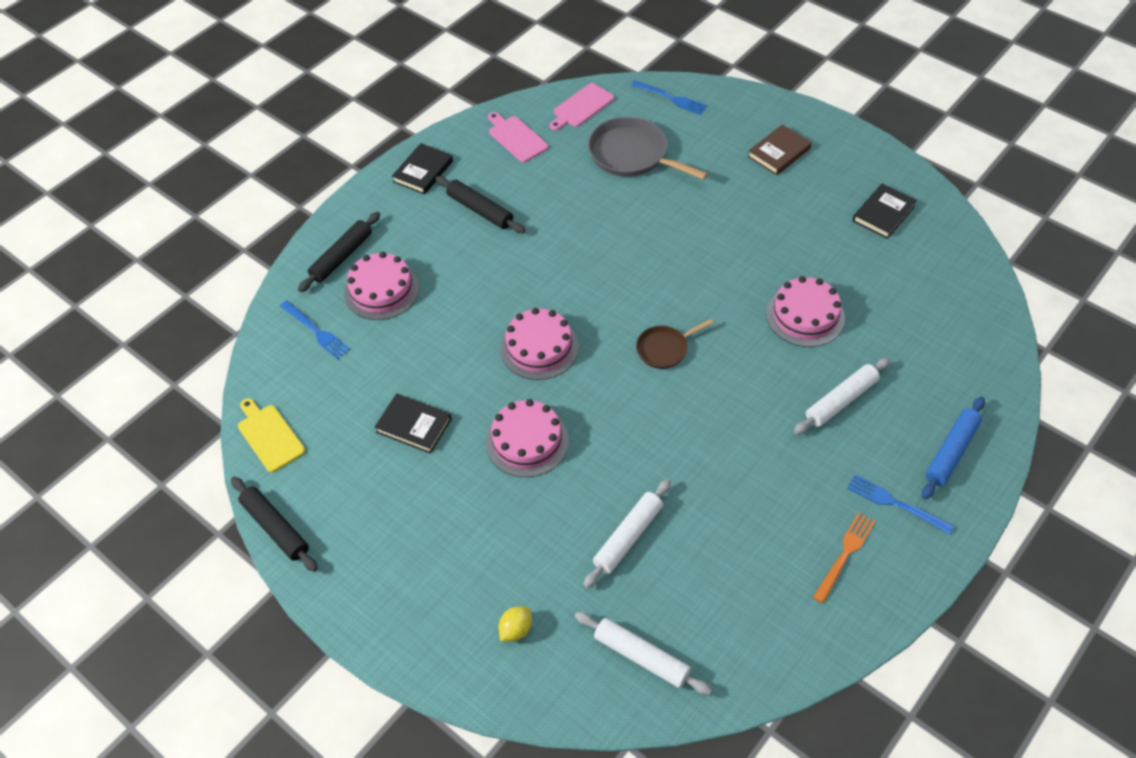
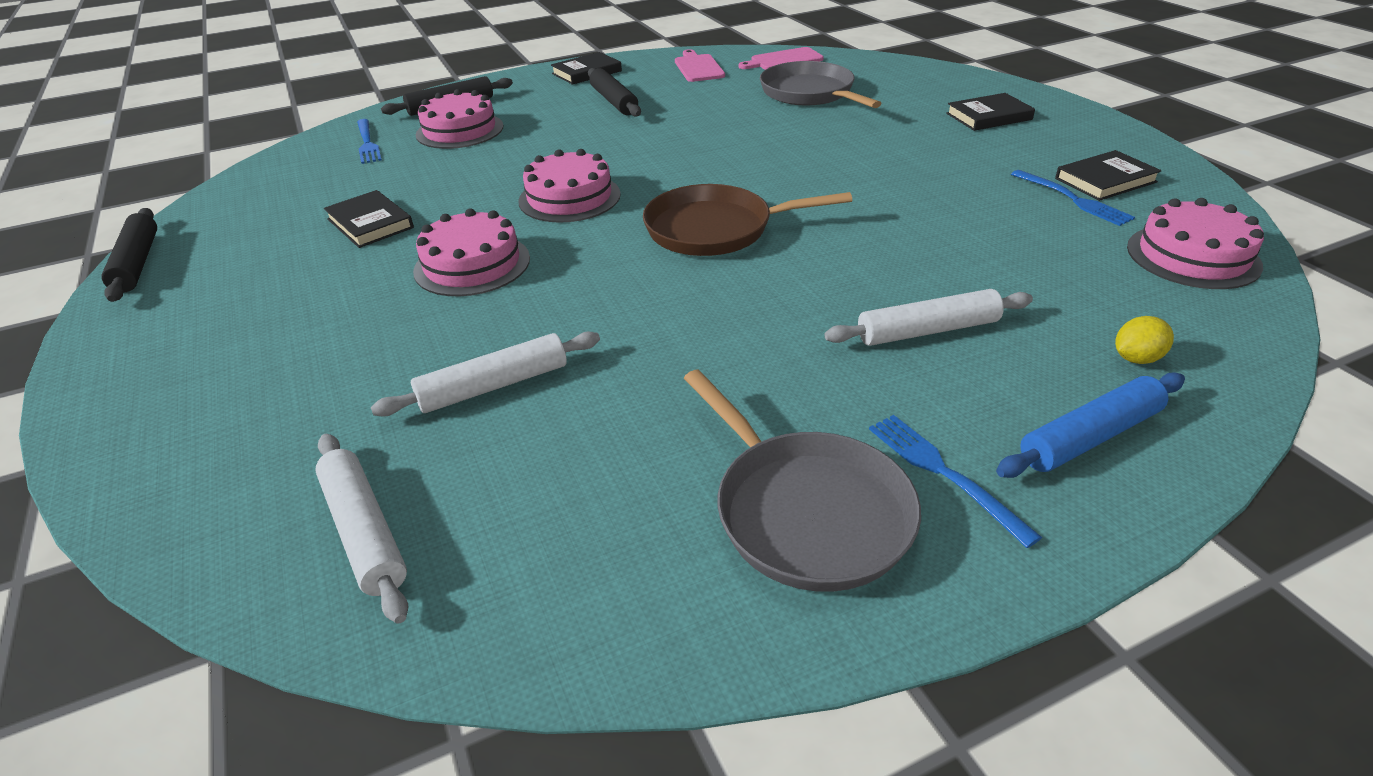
camera: 25 degrees right, 15 degrees down
(269, 436) = (230, 198): yellow cutting board -> none
(516, 630) = (245, 436): yellow lemon -> yellow lemon (1136, 358)
(664, 349) = (715, 229): brown pan -> brown pan, size x1.75
(671, 98) = (886, 68): blue fork -> blue fork (1074, 200)
(779, 152) = (989, 116): brown book -> black book
(805, 316) = (930, 241): pink cake -> pink cake (1193, 256)
(845, 554) = (807, 512): orange fork -> grey pan

